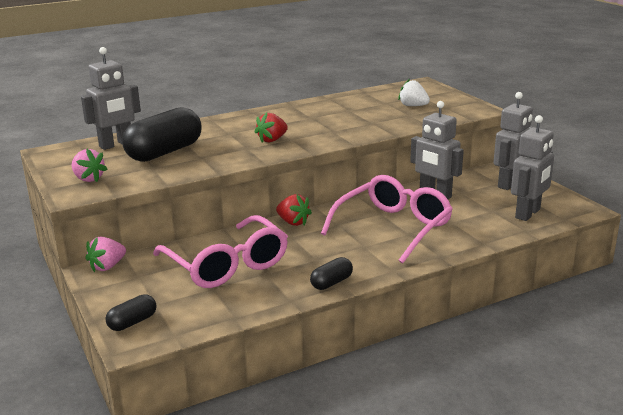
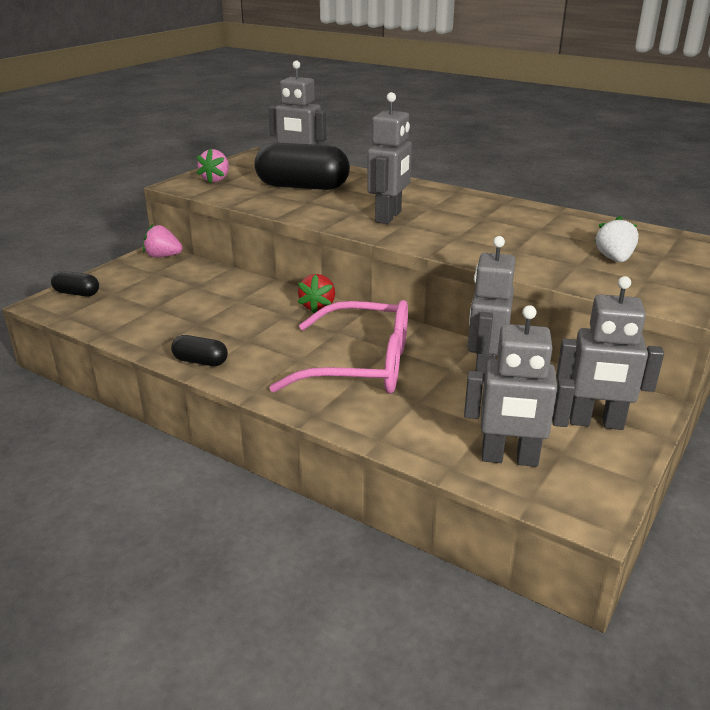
camera: 60 degrees right, 5 degrees up
(227, 265) = (201, 301): pink glasses -> none
(272, 140) = (389, 217): red strawberry -> grey robot

